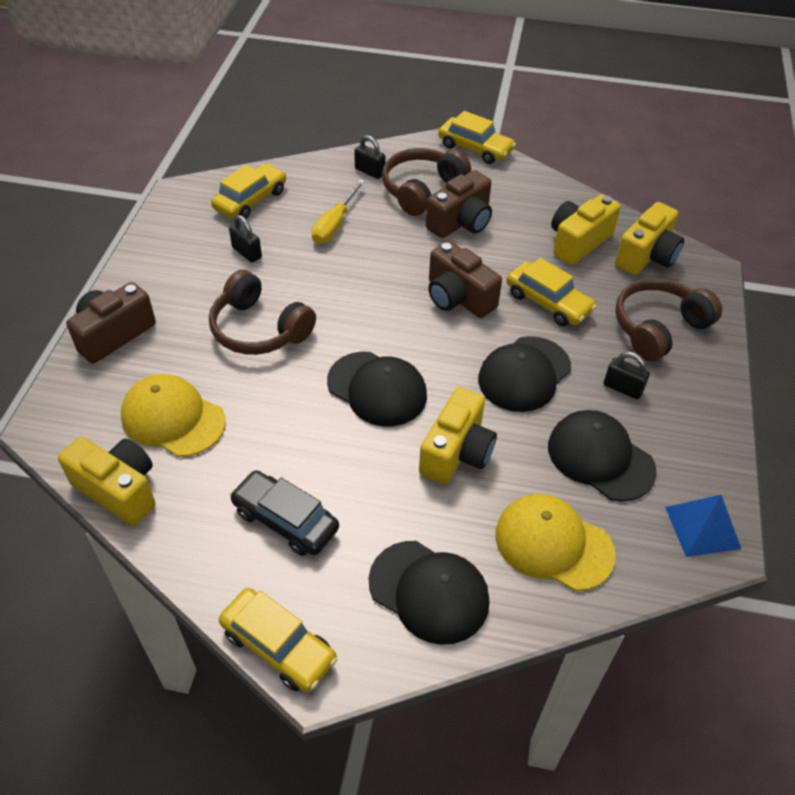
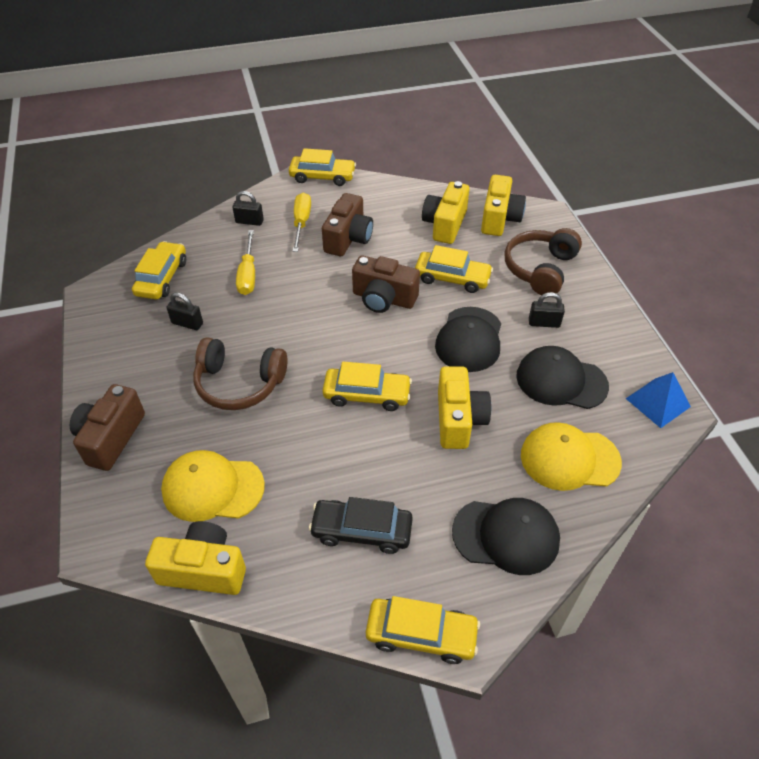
camera: 25 degrees left, 0 degrees up
(377, 389) = (367, 394): black cap -> yellow car
(422, 190) = (301, 223): brown headphones -> yellow screwdriver

